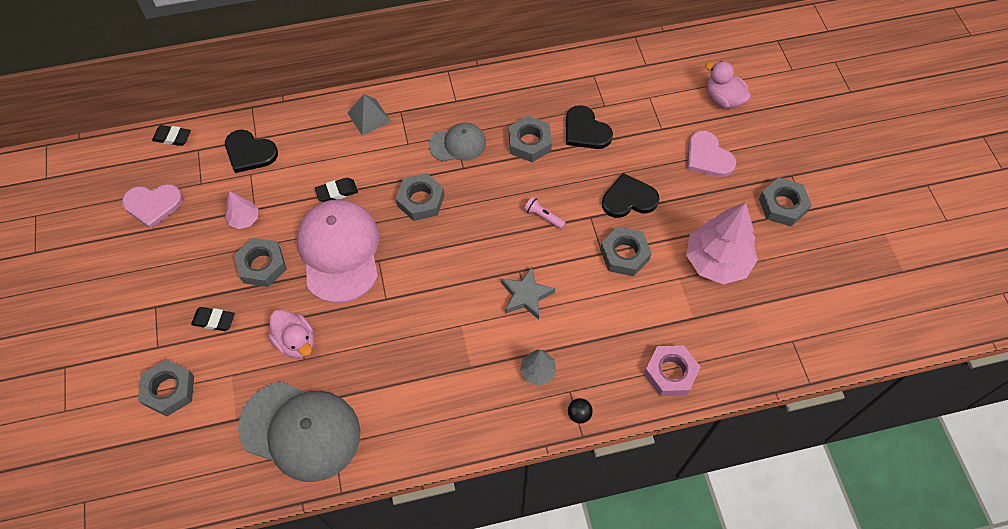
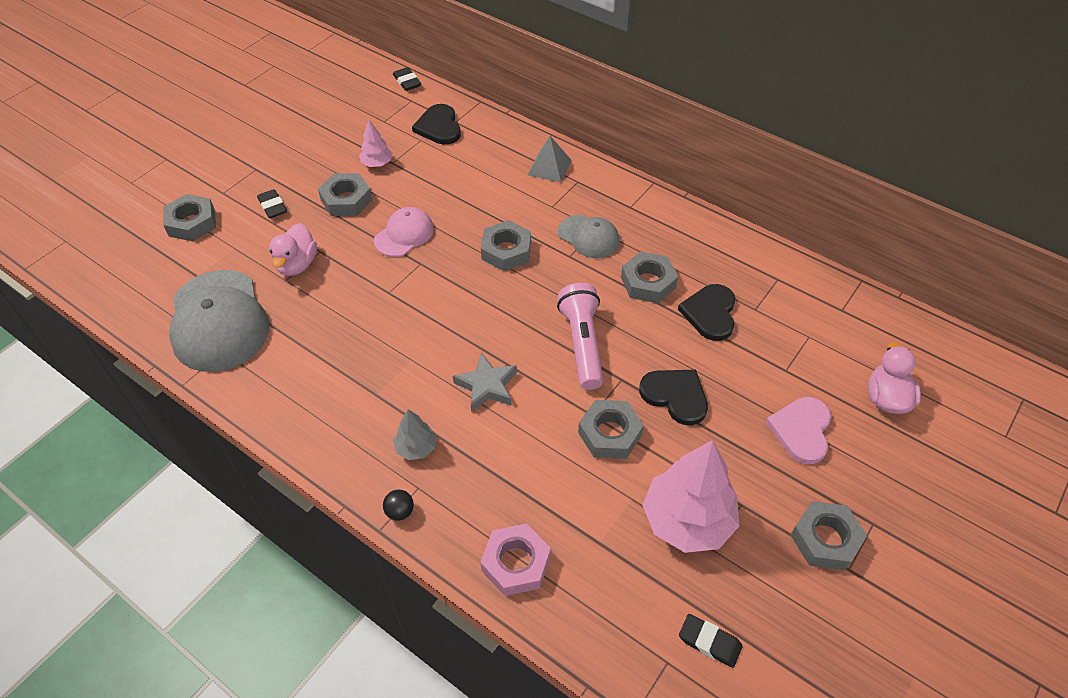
camera: 50 degrees right, 10 degrees down
(153, 205) = (340, 111): pink heart -> none
(337, 192) = (458, 196): black eraser -> black eraser (709, 642)
(339, 251) = (404, 234): pink cap -> pink cap, size x0.54
(543, 216) = (582, 343): pink flashlight -> pink flashlight, size x2.09

